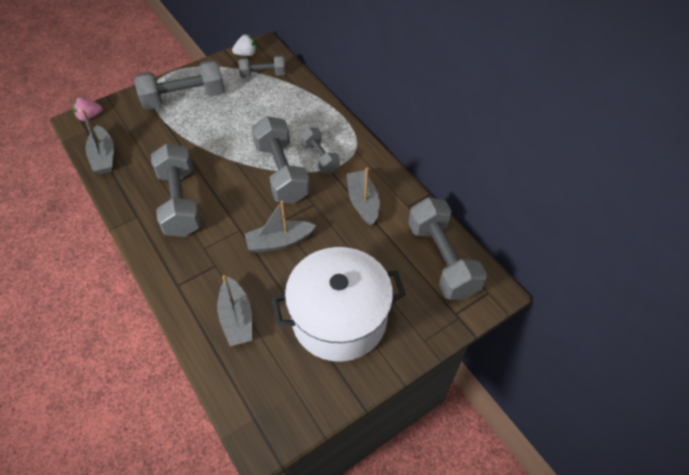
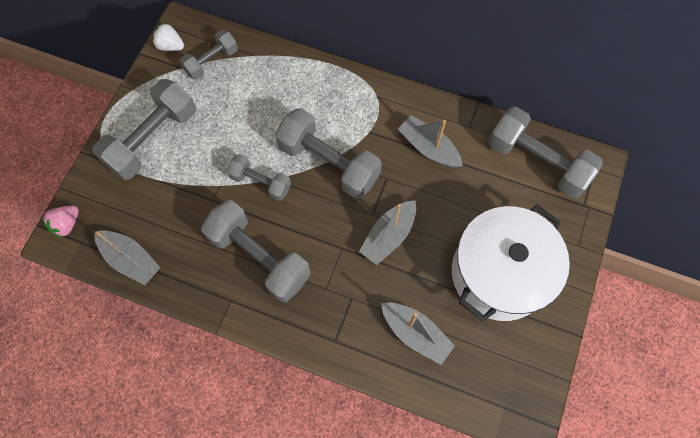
camera: 35 degrees left, 15 degrees up
(246, 54) = (170, 46): white strawberry -> white strawberry turned 105 degrees counterclockwise
(320, 157) = (351, 124): grey dumbbell -> grey dumbbell (261, 182)

